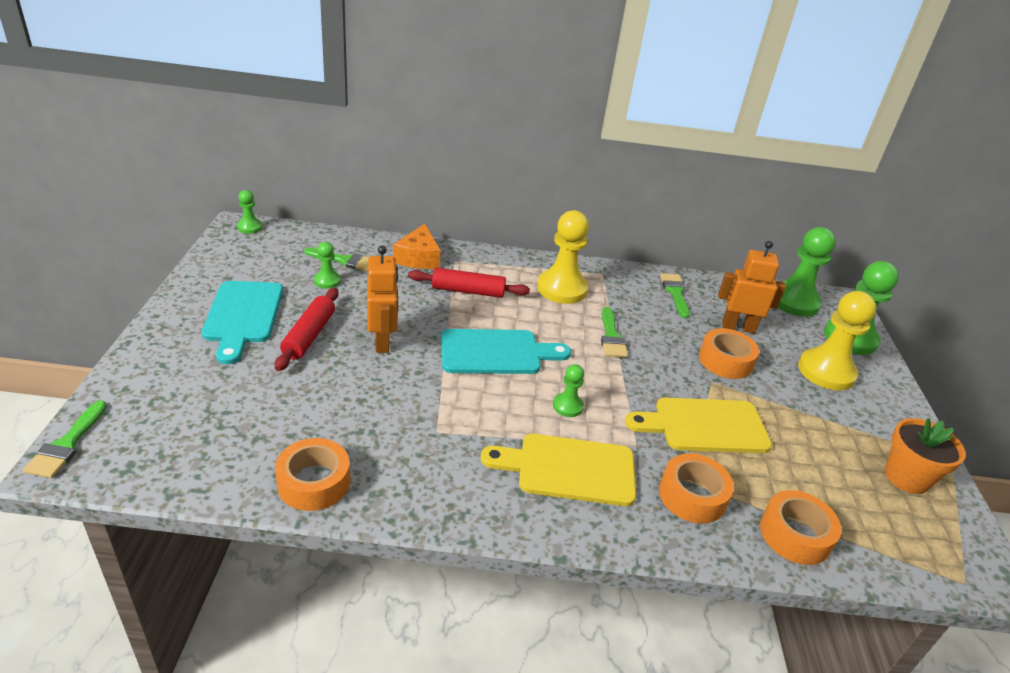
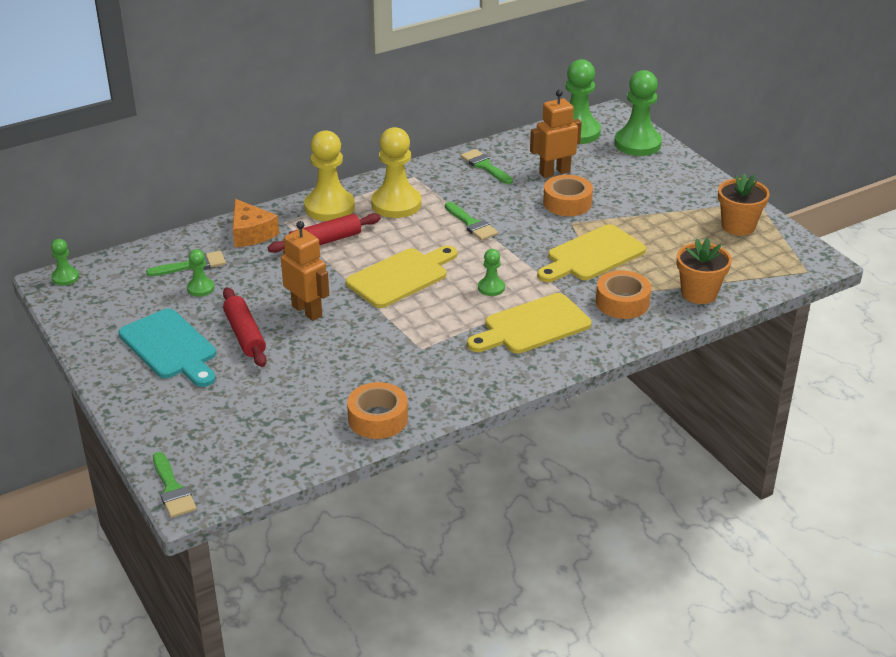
camera: 30 degrees left, 0 degrees up
(496, 352) = (401, 277): turquoise cutting board -> yellow cutting board
(795, 535) = (699, 293): orange tape -> orange flower pot
(826, 371) = (640, 178): yellow pawn -> yellow pawn (329, 207)

